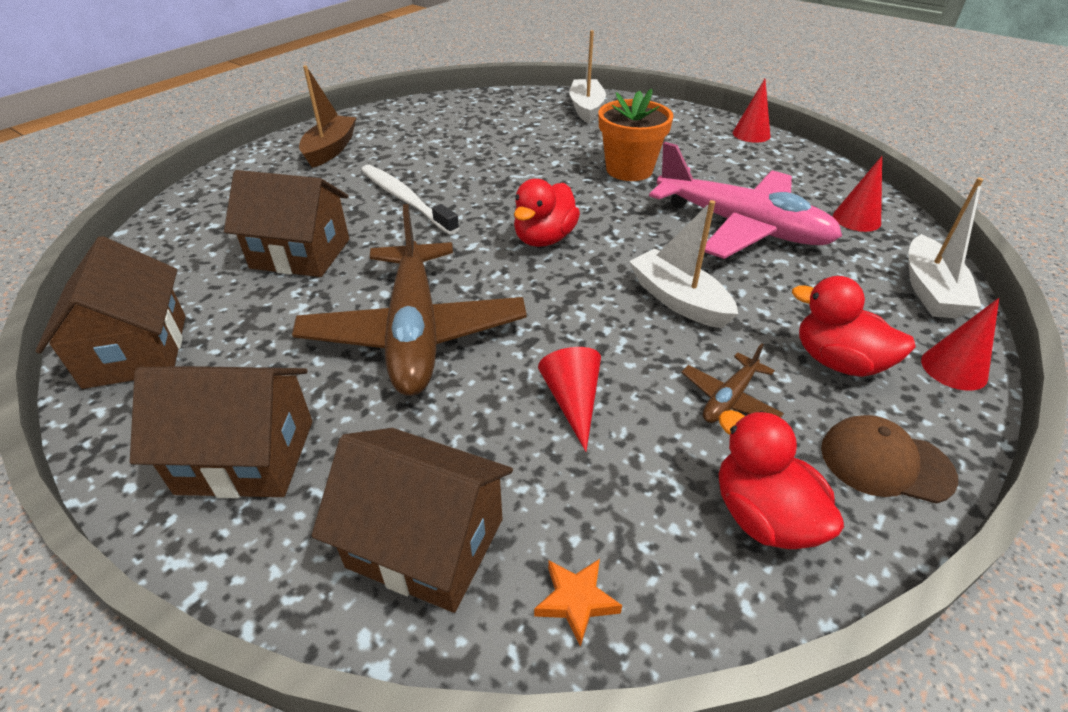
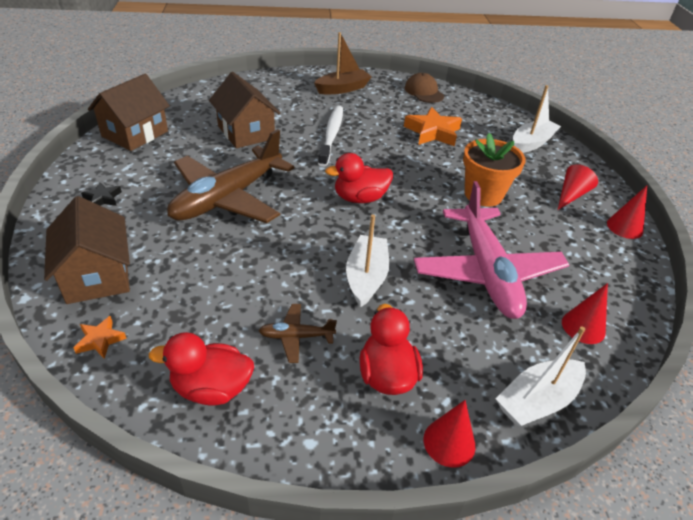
camera: 45 degrees right, 0 degrees up
(246, 456) = (103, 198): brown house -> black star
(495, 143) = (433, 132): none -> orange star
(573, 401) = (231, 276): red cone -> red cone (571, 195)
(763, 516) = (211, 388): red duck -> red duck turned 105 degrees counterclockwise
(885, 462) = (308, 431): brown cap -> brown cap (424, 92)

